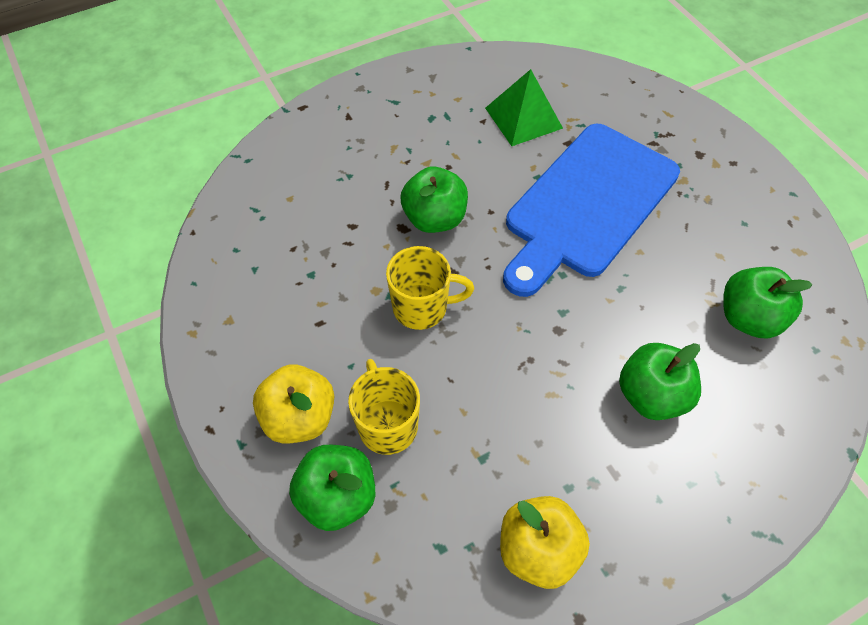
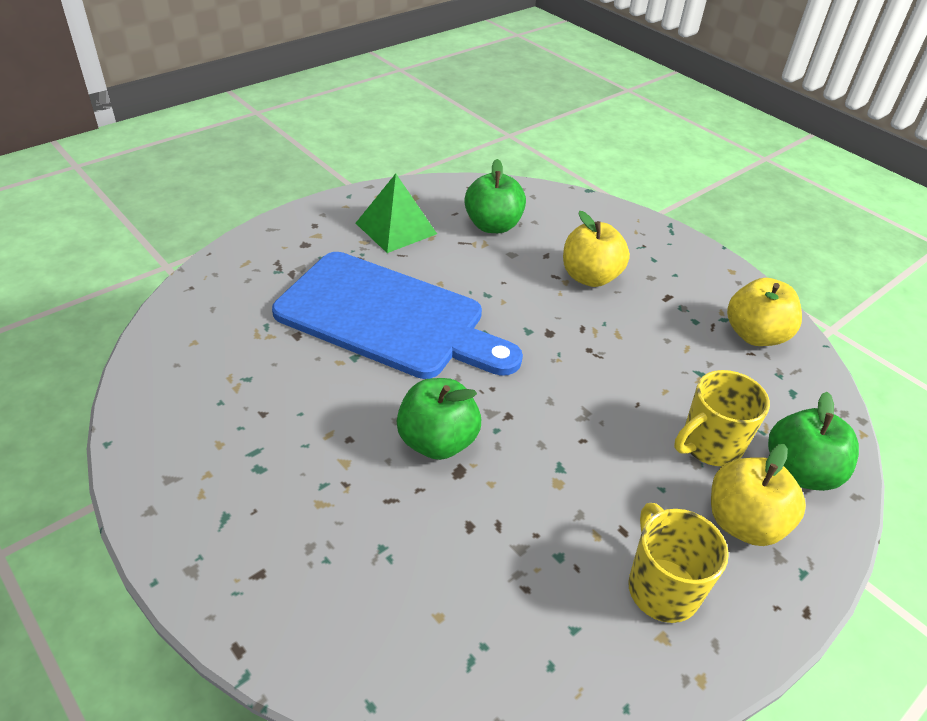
camera: 105 degrees left, 15 degrees down
(422, 307) = (565, 437): yellow mug -> yellow mug (661, 588)
(523, 118) = (256, 375): green pyramid -> green pyramid (396, 228)
(651, 395) = (590, 277): green apple -> yellow apple

